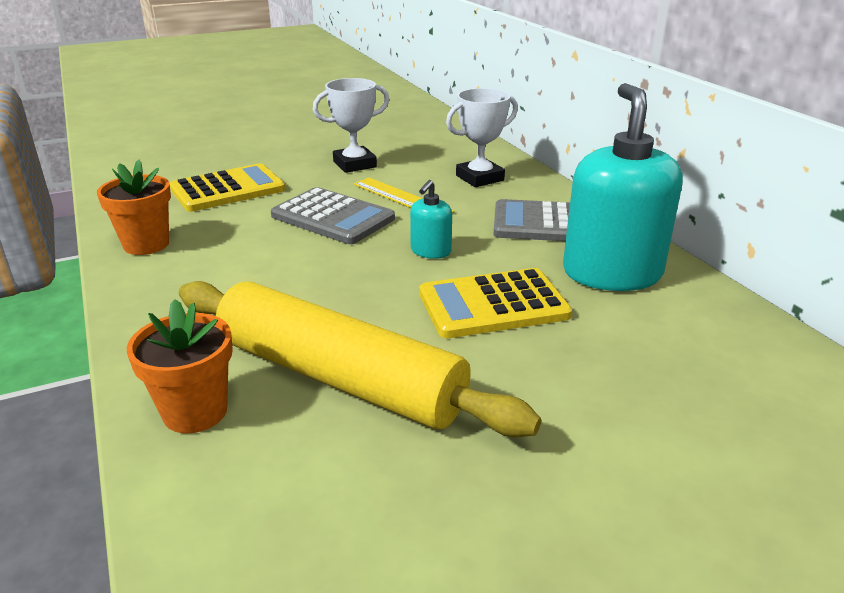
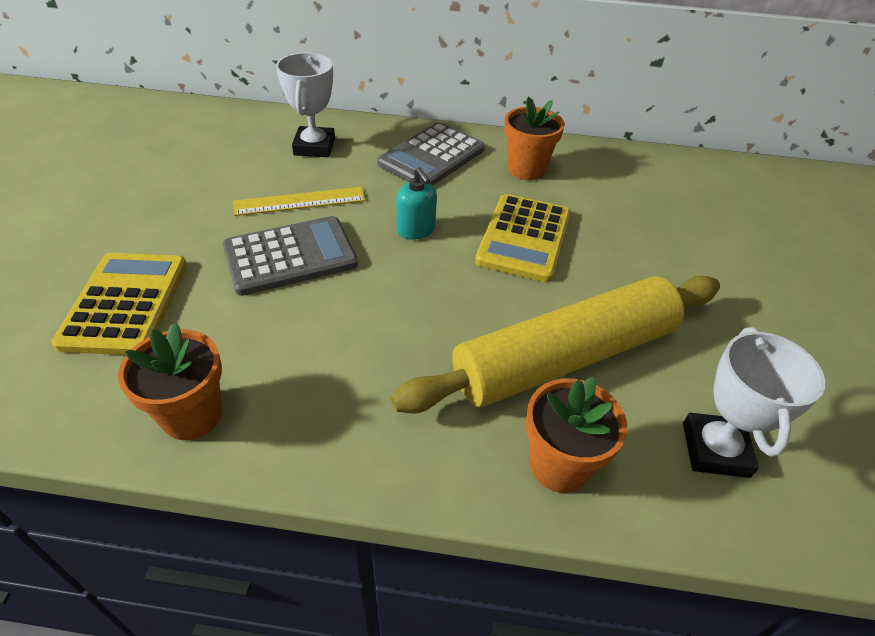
camera: 60 degrees left, 15 degrees up
(354, 164) = (187, 196): white trophy -> white trophy (715, 449)
(612, 273) = (526, 169): turquoise soap dispenser -> orange flower pot

